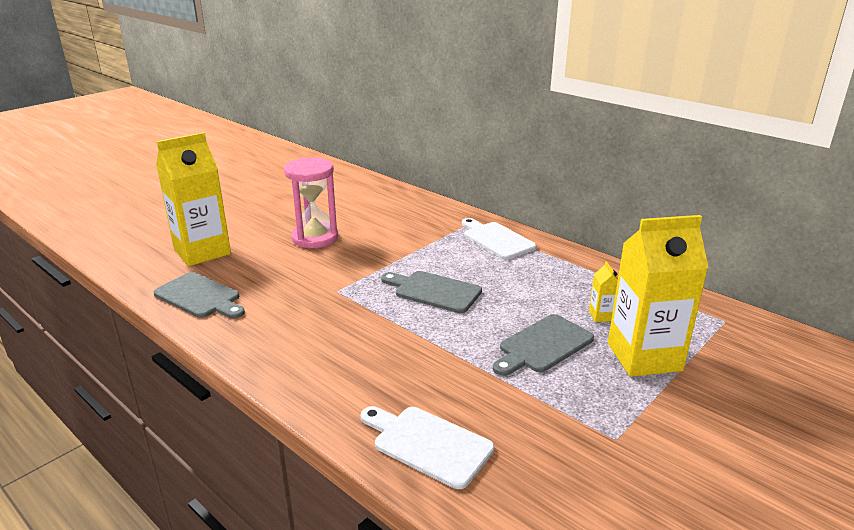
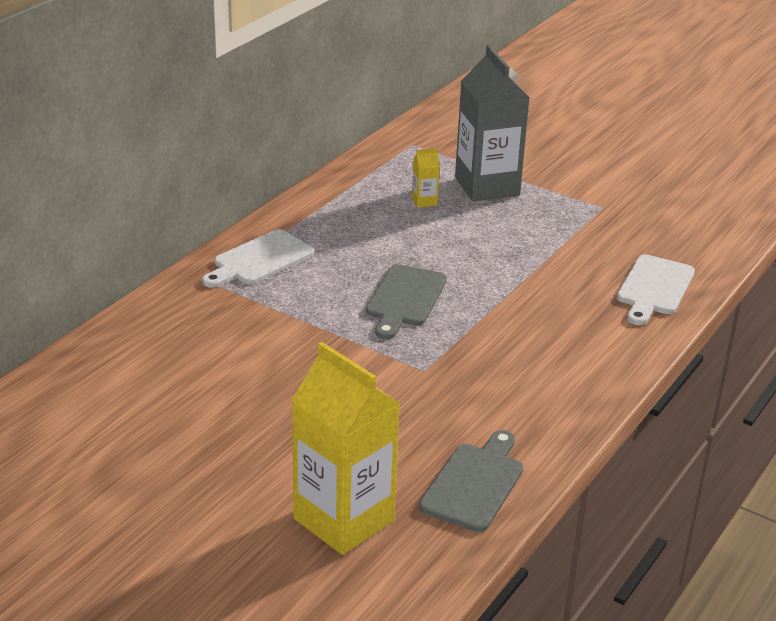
camera: 100 degrees left, 5 degrees up
(315, 238) = (276, 412): pink hourglass -> none
(543, 345) = (489, 233): grey cutting board -> none
(644, 357) = (487, 186): yellow carton -> grey carton

